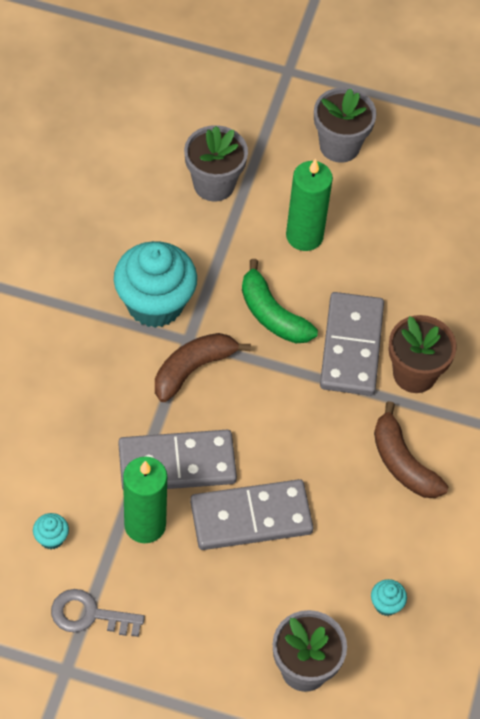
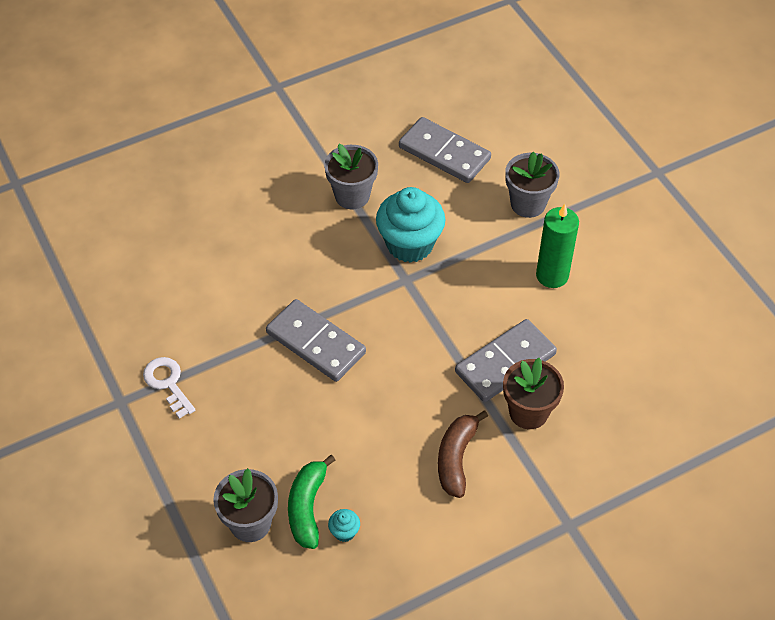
camera: 50 degrees right, 5 degrees down
(51, 538) = (197, 324): turquoise cupcake -> none
(89, 615) = (168, 383): grey key -> white key
(145, 525) = (257, 361): green candle -> none
(193, 369) = (389, 298): brown banana -> none
(251, 517) = (322, 409): grey domino -> grey domino (444, 153)
(272, 314) = (476, 305): green banana -> green banana (307, 507)
(339, 146) = (640, 240): grey flower pot -> grey flower pot (352, 196)

